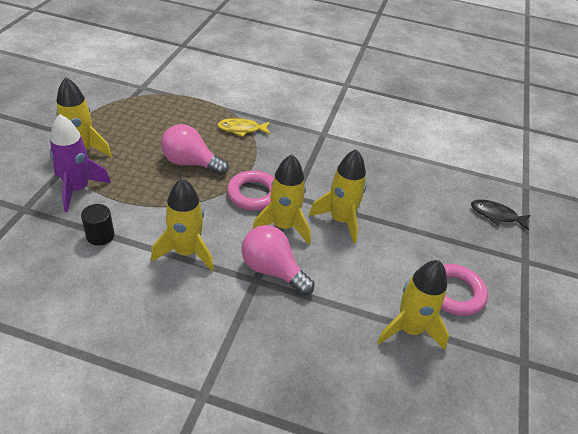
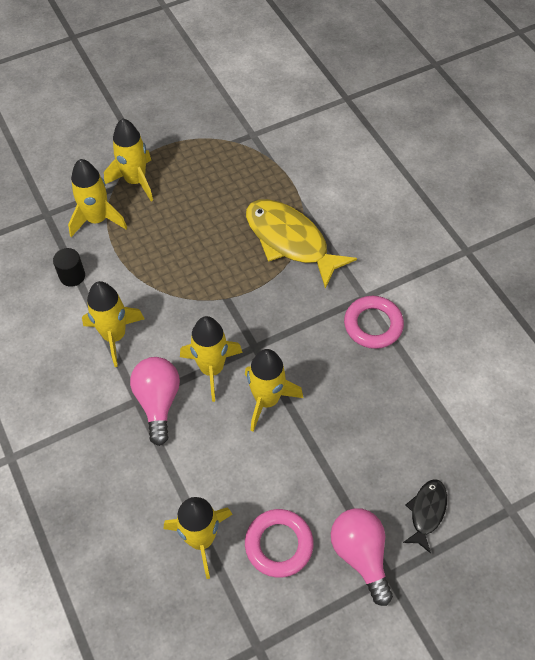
camera: 50 degrees right, 15 degrees up
(78, 189) = (97, 219): purple rocket -> yellow rocket
(191, 163) = (206, 250): pink light bulb -> pink light bulb (360, 554)
(241, 129) = (290, 241): yellow fish -> yellow fish, size x1.98
(253, 194) = (223, 319): pink ring -> pink ring (373, 325)
(496, 215) = (426, 512): black fish -> black fish turned 45 degrees clockwise

